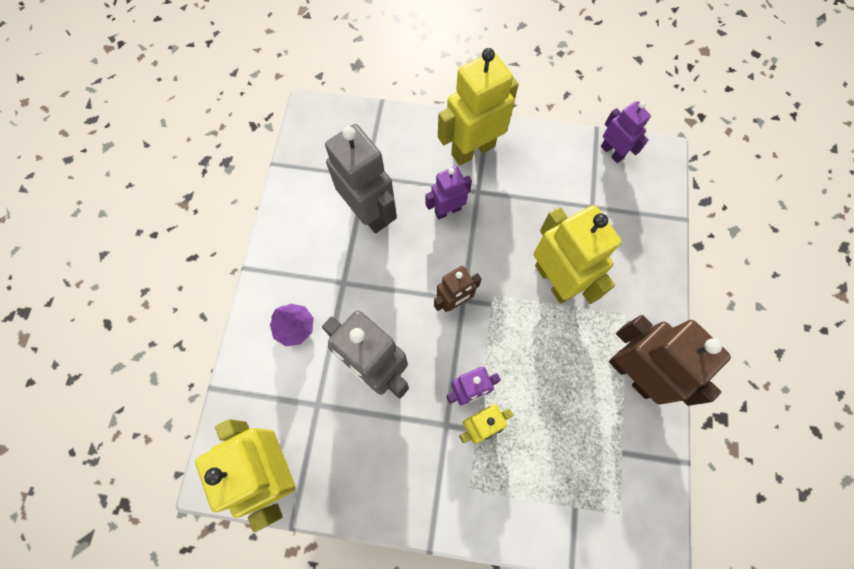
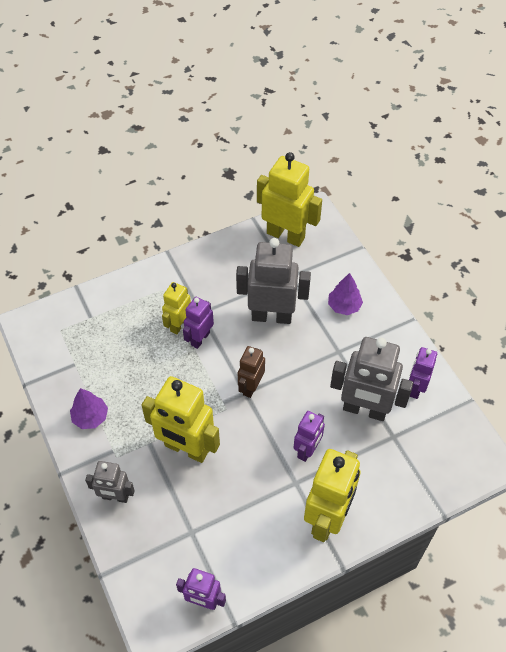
camera: 145 degrees right, 15 degrees down
(308, 202) = (415, 388): none -> purple robot
(632, 373) = (90, 417): brown robot -> purple tree
(644, 276) = (115, 497): none -> grey robot

